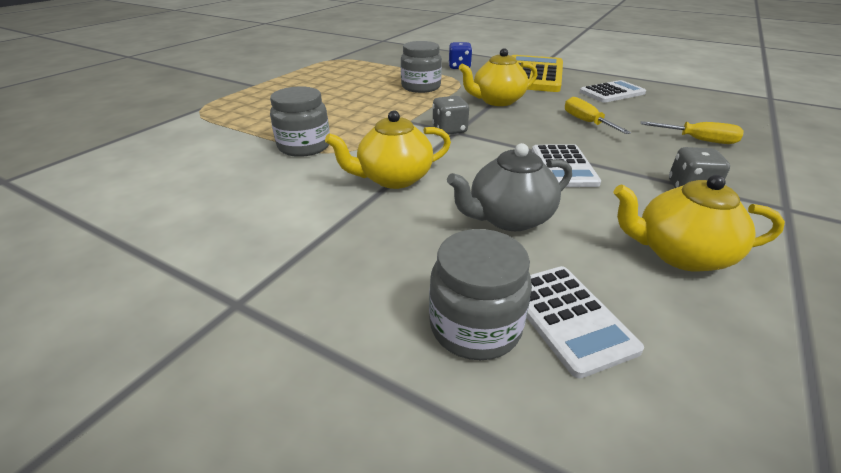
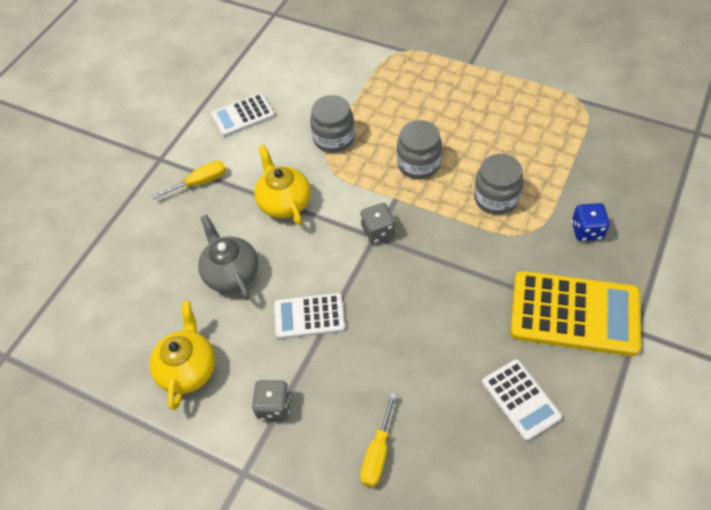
camera: 90 degrees right, 20 degrees up
(475, 326) = (136, 255): grey jar -> grey jar (418, 164)
(497, 101) = (464, 271): yellow teapot -> none
(568, 318) = (138, 297): white calculator -> white calculator (243, 115)
(586, 122) = (414, 352): yellow screwdriver -> yellow screwdriver (200, 182)

